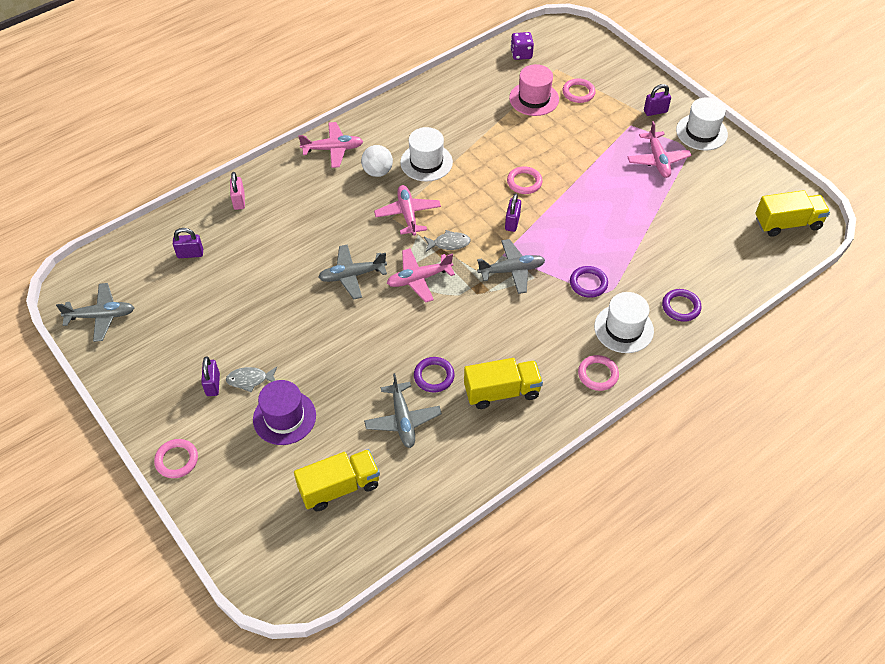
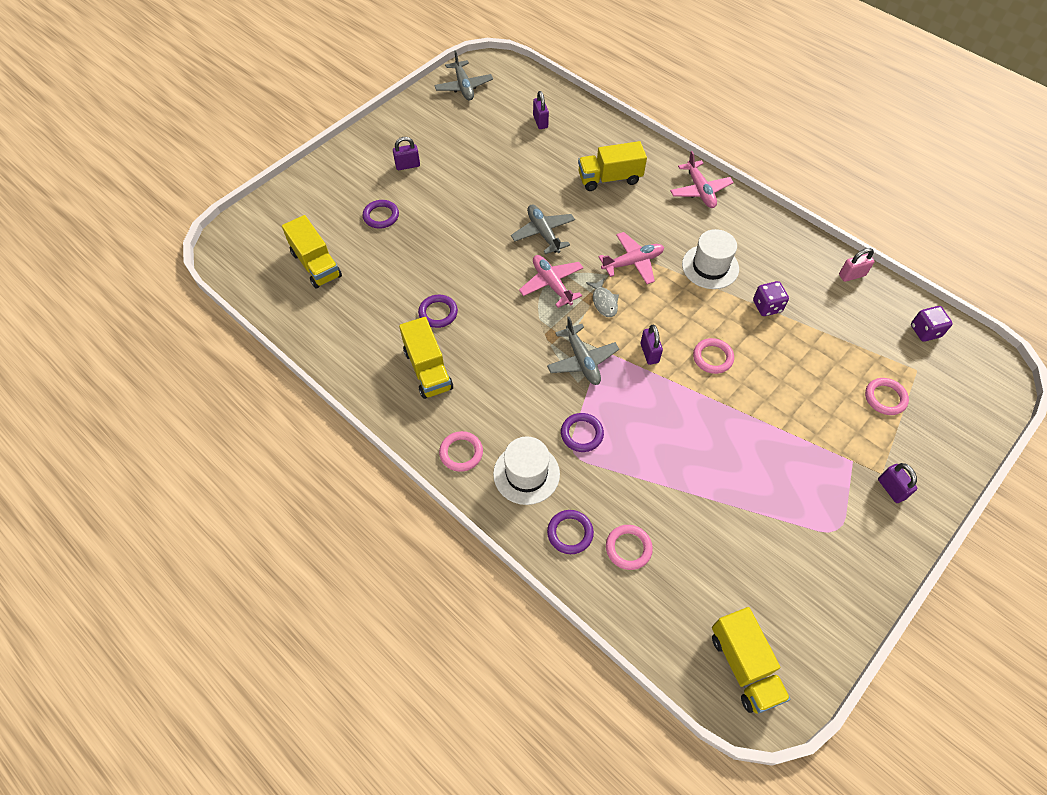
camera: 80 degrees right, 5 degrees up
(177, 460) = (335, 160): pink ring -> pink ring (628, 548)
(239, 201) = (610, 139): pink padlock -> pink padlock (852, 275)
(250, 380) = (415, 187): grey fish -> none
(284, 417) = (381, 216): purple hat -> purple ring
(295, 211) = (609, 178): none -> yellow truck
(377, 172) = (682, 229): white ball -> none
(403, 420) = (387, 297): grey plane -> none
(478, 136) = (767, 306): none -> purple dice
(512, 222) = (649, 353): purple padlock -> purple padlock turned 75 degrees clockwise
(534, 99) = (852, 352): pink hat -> none
(657, 160) = (802, 496): pink plane -> none
(701, 132) = (876, 549): white hat -> none

